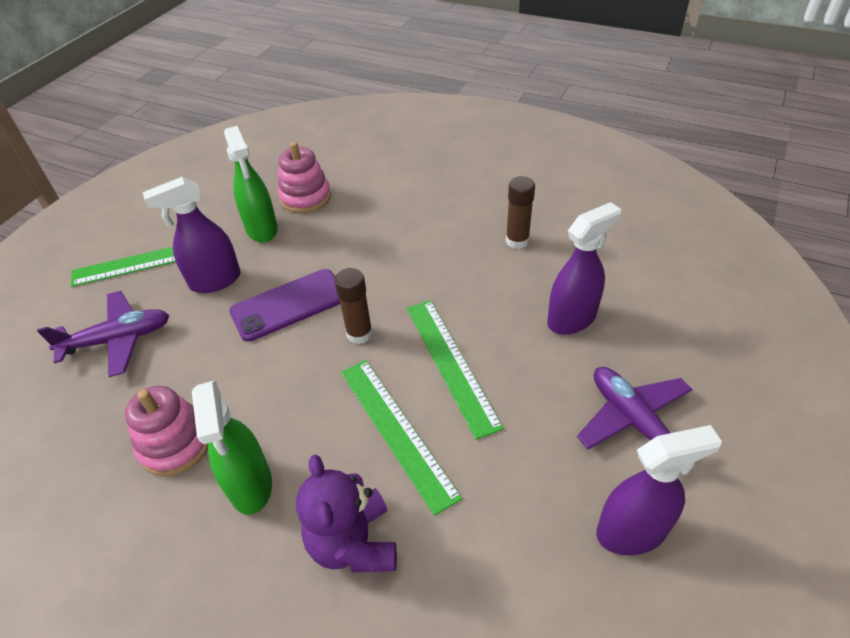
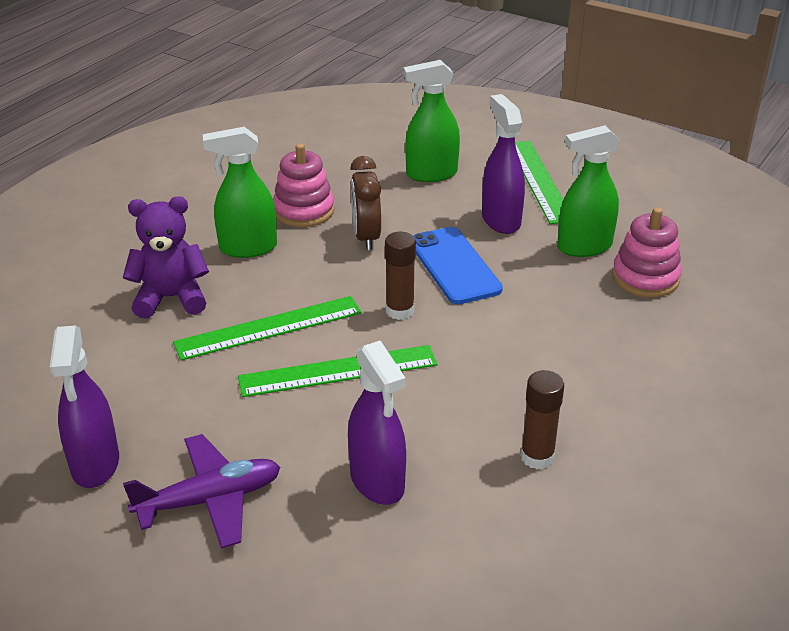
camera: 95 degrees right, 10 degrees down
(118, 340) = (431, 174): purple plane -> green spray bottle
(236, 377) = (366, 237): none -> brown clock
(289, 305) = (454, 266): purple phone -> blue phone

